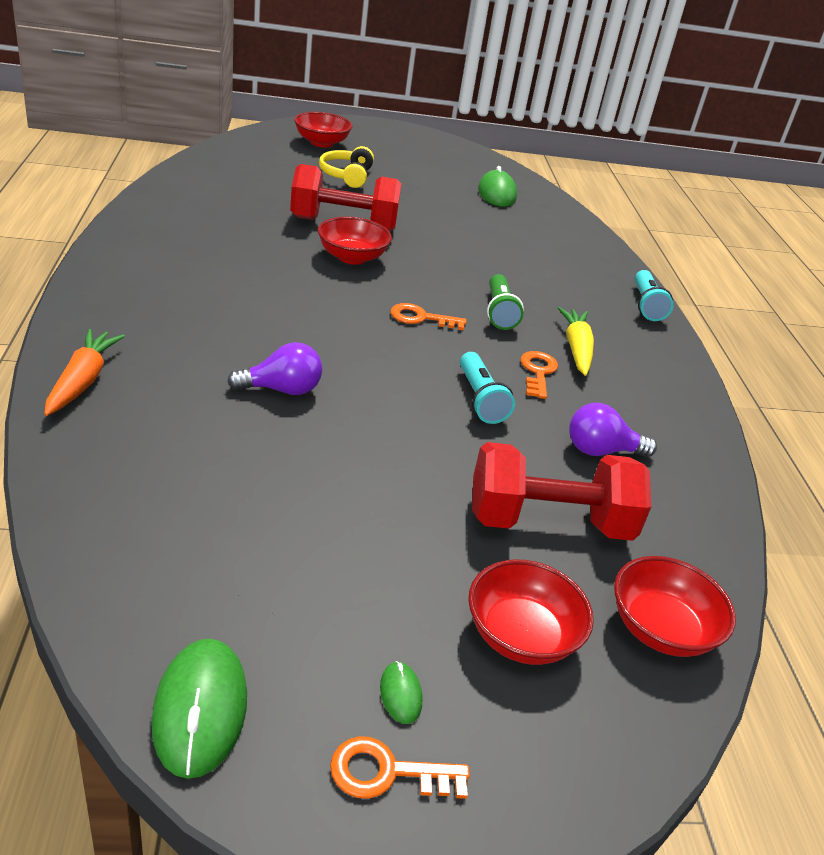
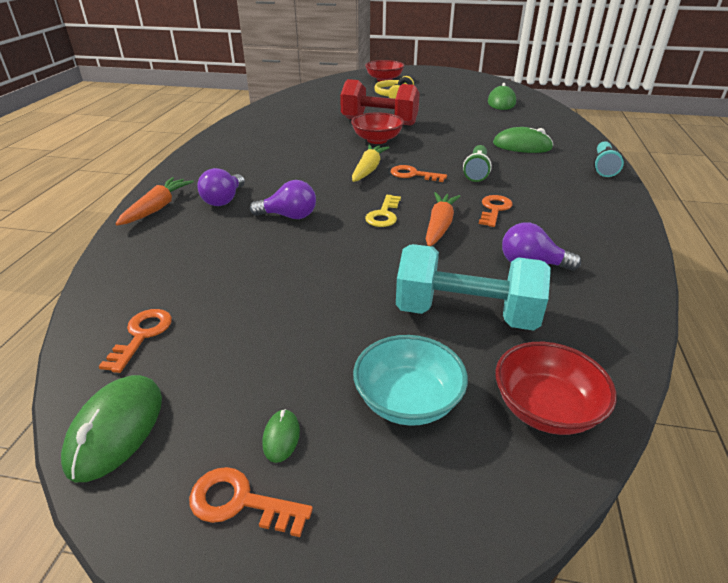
camera: 20 degrees right, 0 degrees up
(166, 582) = (142, 335): none -> orange key
(177, 365) = (224, 200): none -> purple light bulb
(406, 384) = (384, 215): none -> yellow key
(480, 399) = (439, 226): turquoise flashlight -> orange carrot
(521, 635) = (408, 401): red bowl -> turquoise bowl
(543, 270) = (522, 146): none -> green mouse
(549, 522) = (466, 314): red dumbbell -> turquoise dumbbell
(576, 349) = (532, 195): yellow carrot -> yellow carrot (368, 169)

